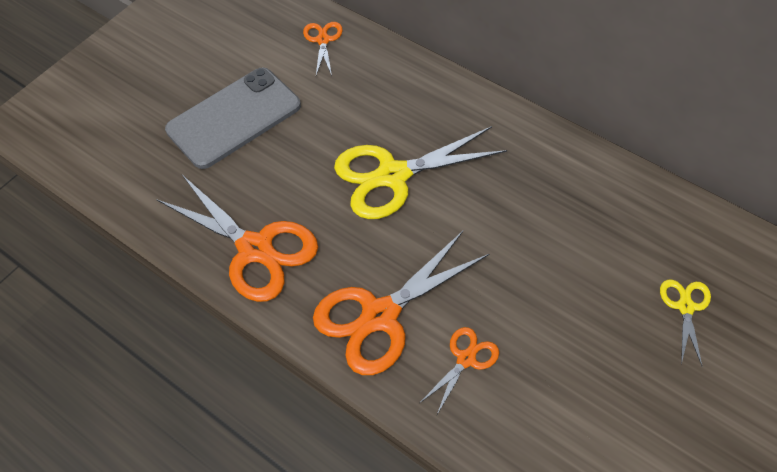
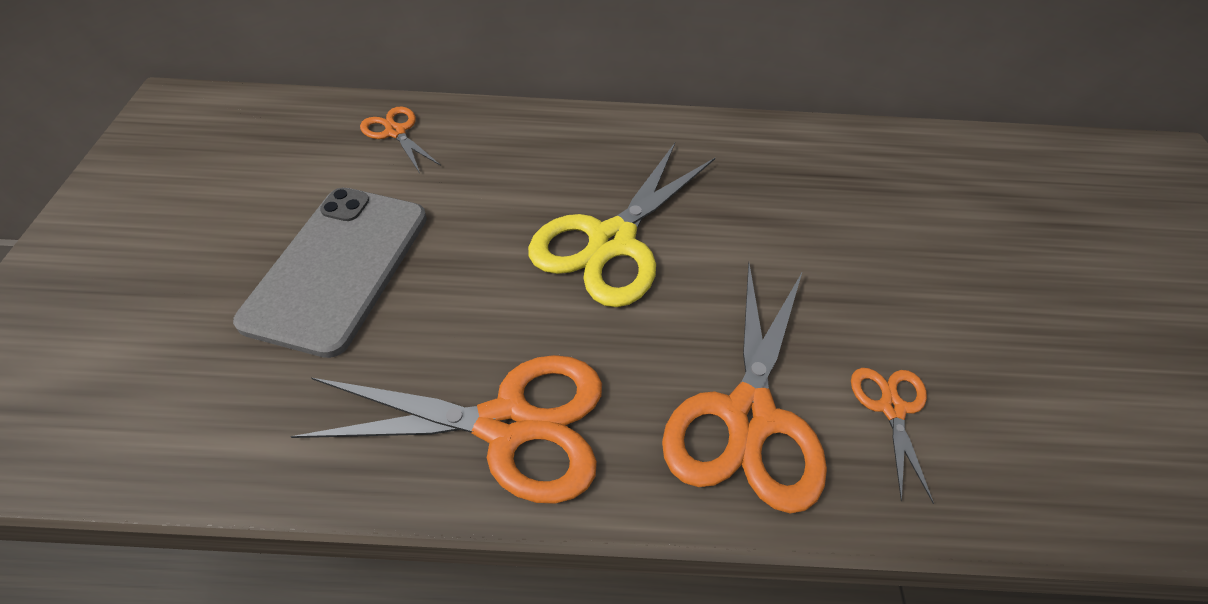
camera: 40 degrees left, 5 degrees down
(685, 307) = (1018, 228): yellow scissors -> none

